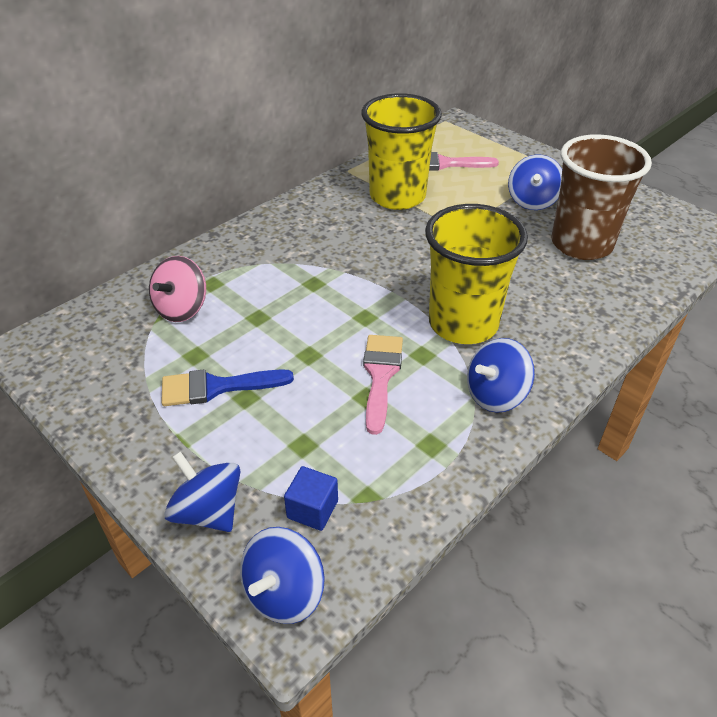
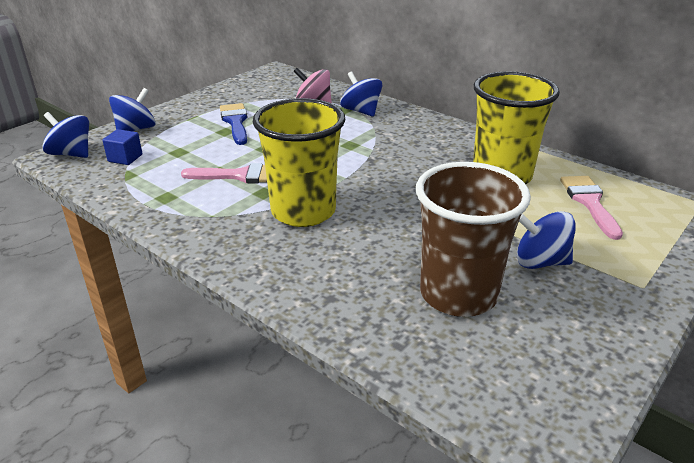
camera: 85 degrees right, 10 degrees down
(495, 395) = (212, 226): blue spinning top -> blue spinning top (361, 111)

